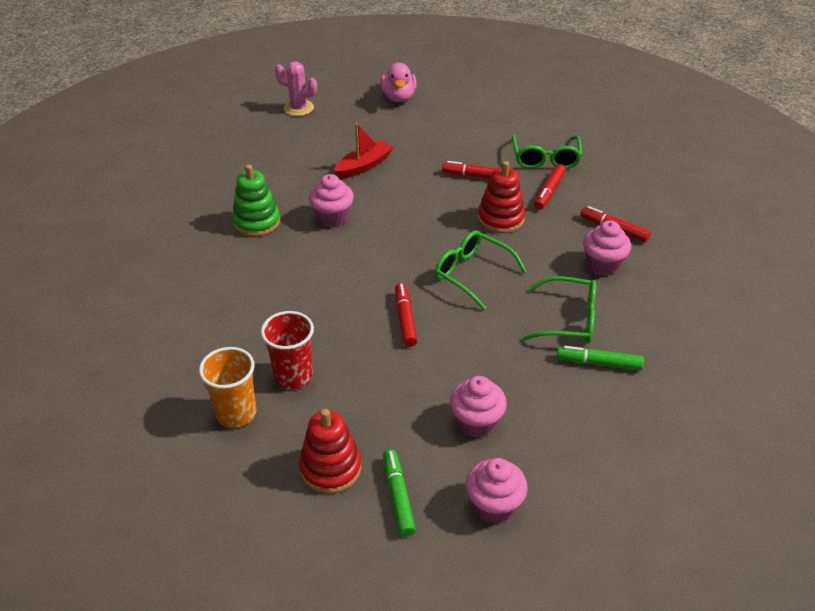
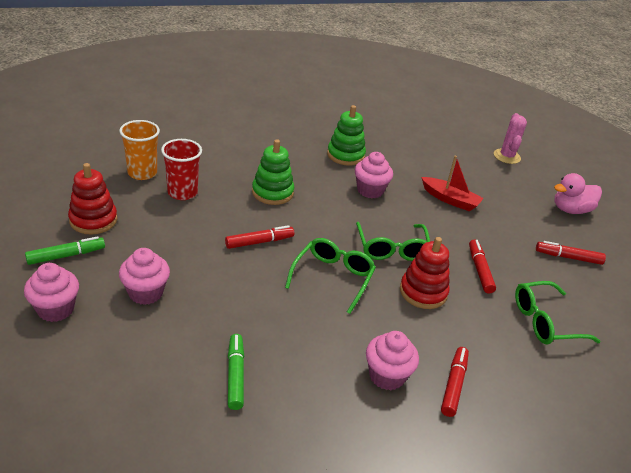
camera: 70 degrees right, 5 degrees down
(315, 295) = (272, 192): none -> green stacking toy
(549, 191) = (489, 327): red marker -> red marker (568, 257)
(569, 320) = (291, 350): green glasses -> green glasses (391, 249)

